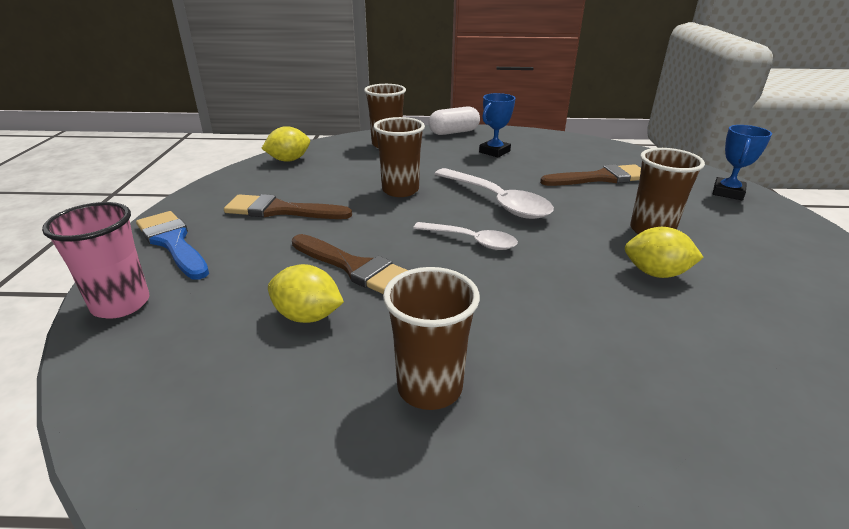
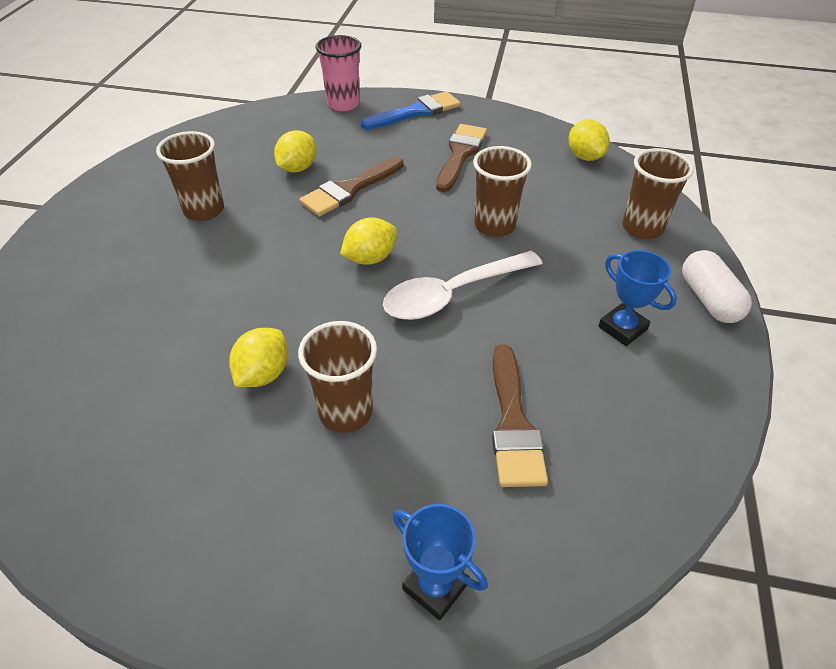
camera: 100 degrees right, 15 degrees up
(471, 241) = (370, 258): white spoon -> yellow lemon

